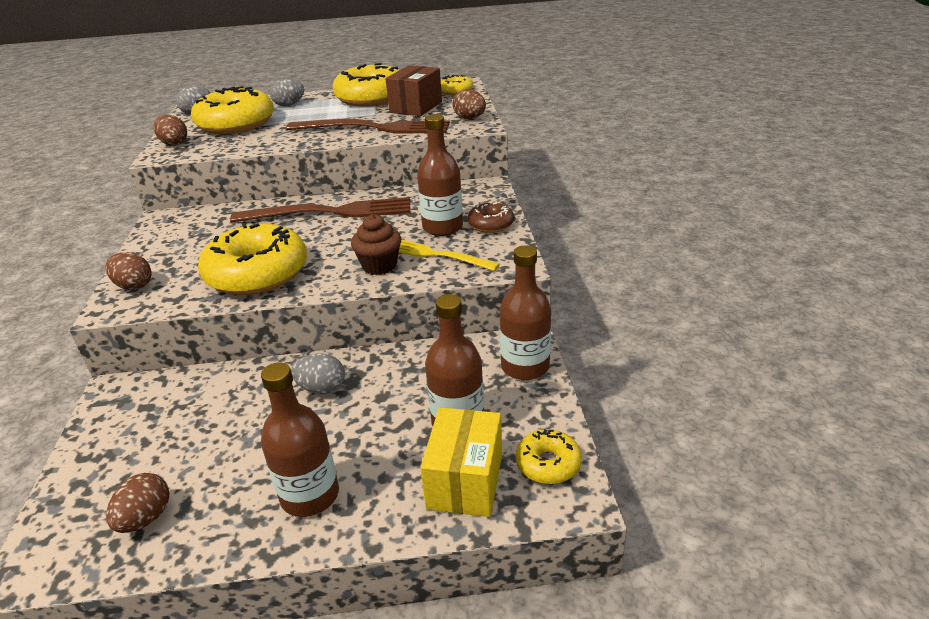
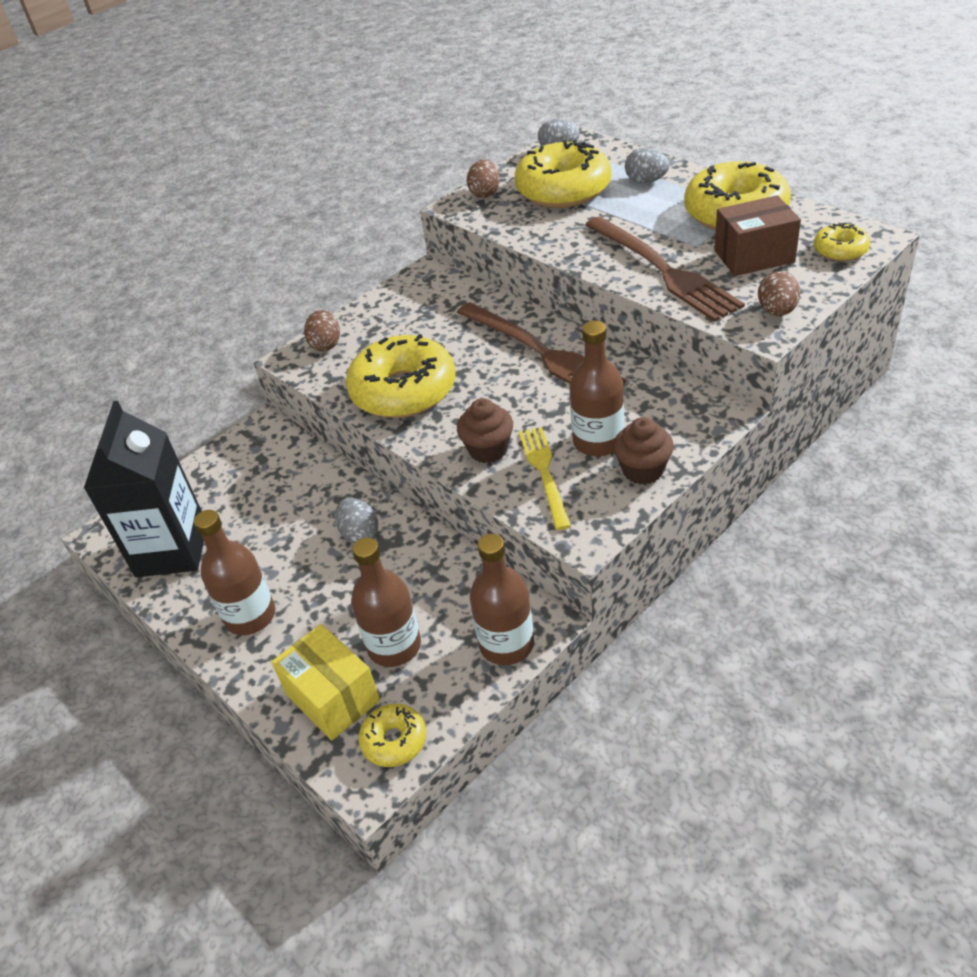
camera: 55 degrees right, 10 degrees up
(146, 518) = (172, 550): brown egg -> black carton
(465, 481) = (332, 697): yellow box -> yellow box turned 75 degrees clockwise
(491, 224) = (643, 470): brown donut -> brown cupcake

